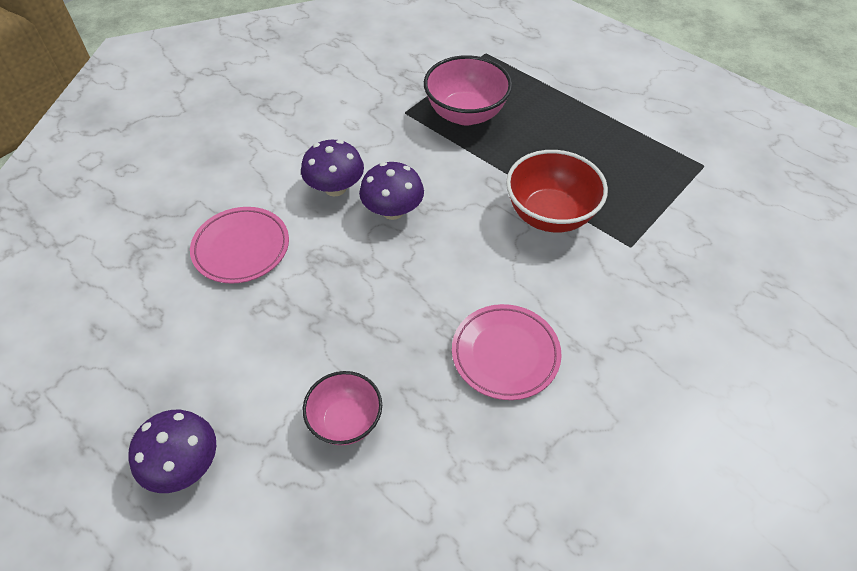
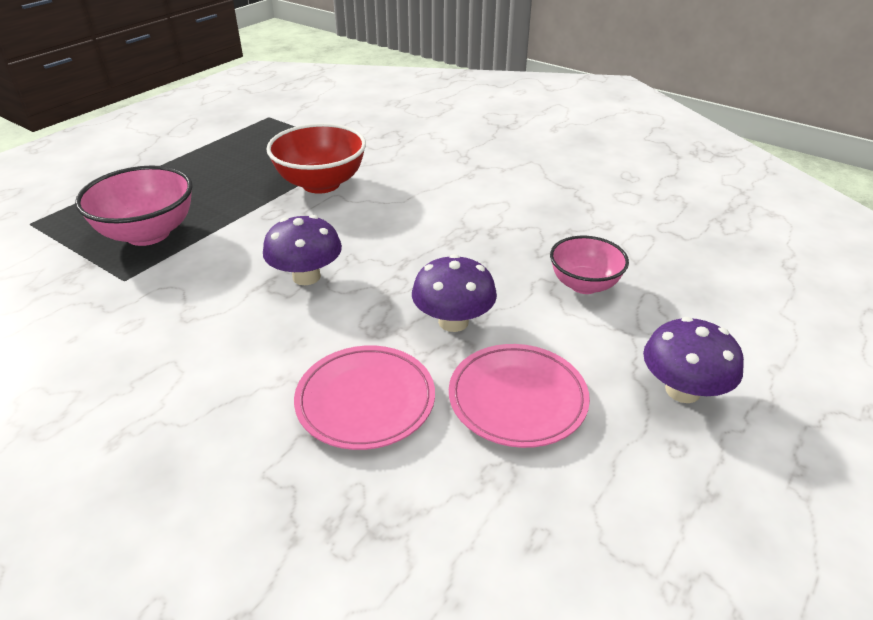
camera: 95 degrees left, 15 degrees down
(335, 188) = (259, 326): purple mushroom -> purple mushroom (453, 322)
(505, 354) = (486, 205): pink plate -> pink plate (517, 399)

